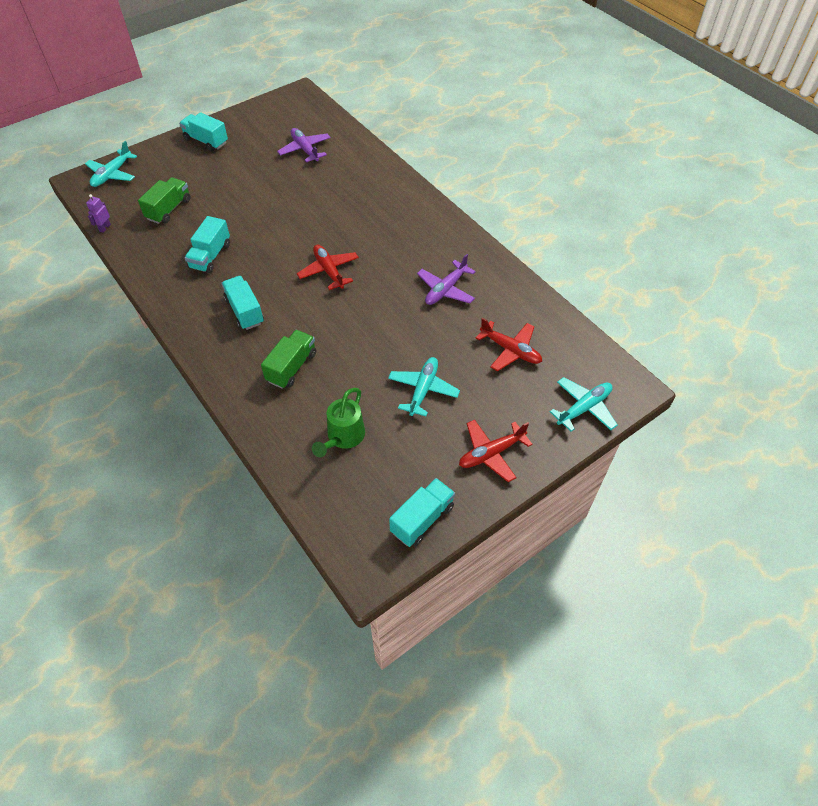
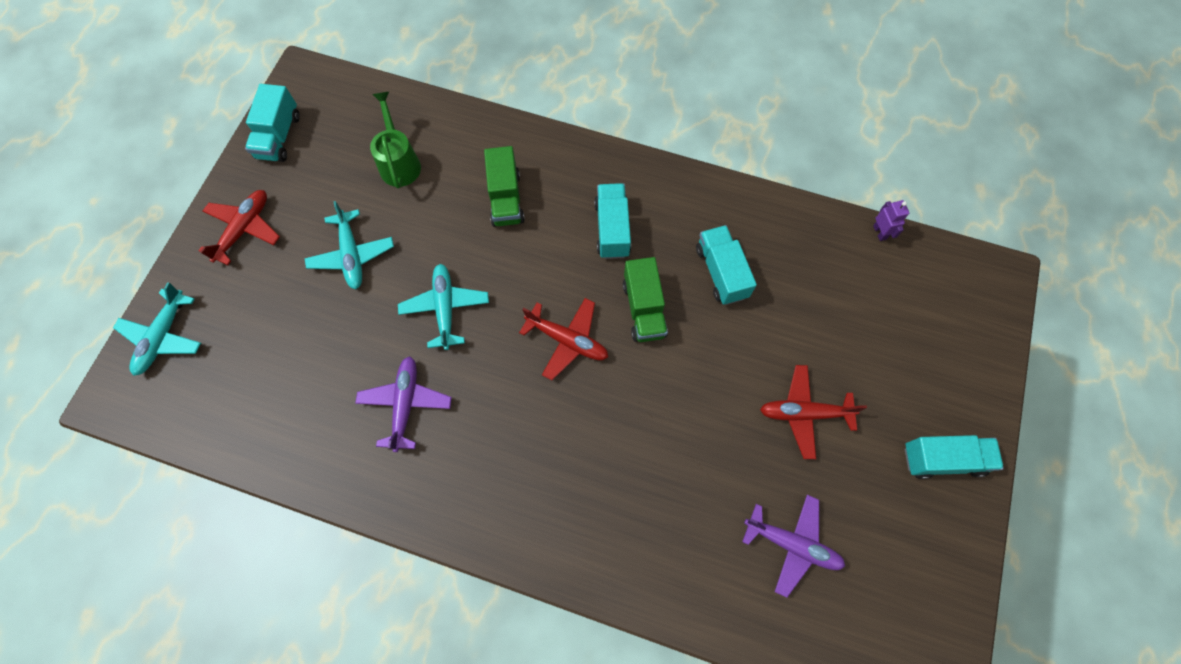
camera: 145 degrees right, 15 degrees up
(112, 174) = (977, 312): turquoise plane -> turquoise plane (445, 308)
(169, 209) = (844, 306): green truck -> green truck (644, 309)
(245, 311) = (612, 229): turquoise truck -> turquoise truck turned 120 degrees counterclockwise
(510, 350) = (279, 362): red plane -> red plane (804, 413)

